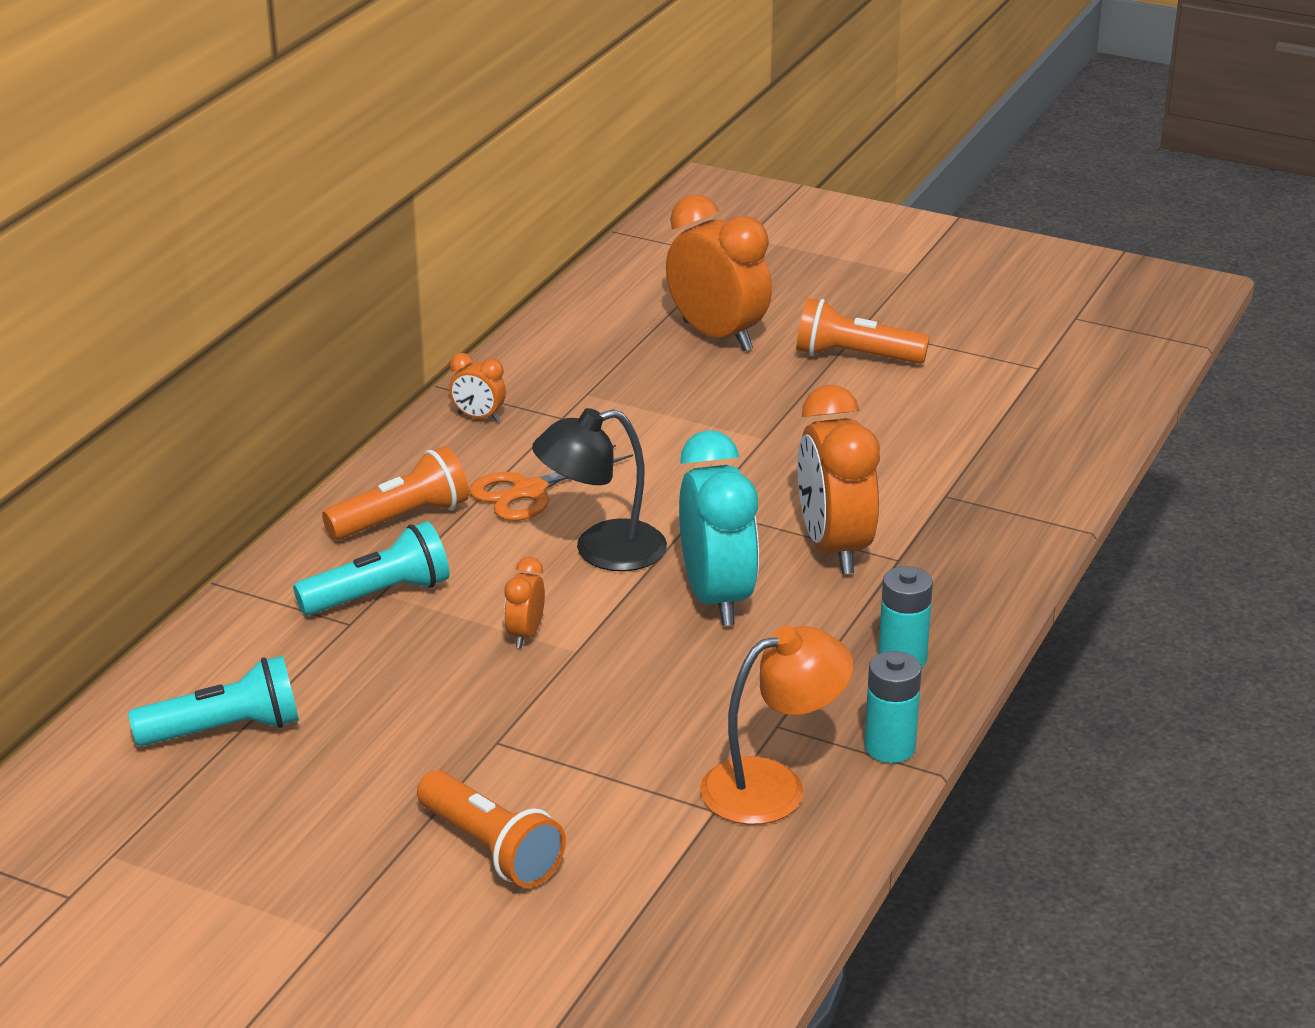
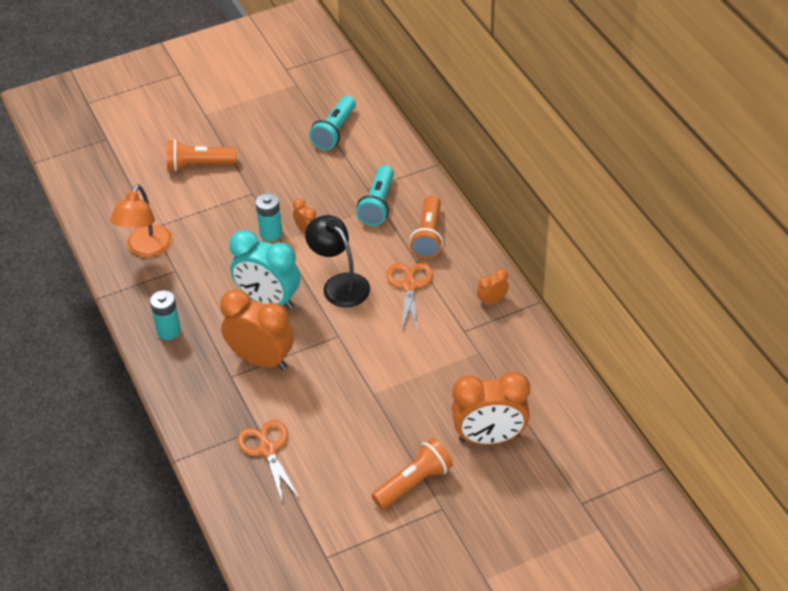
camera: 130 degrees right, 15 degrees up
(602, 551) = (340, 284): black lamp -> black lamp turned 60 degrees counterclockwise
(889, 747) = (127, 293): turquoise battery -> turquoise battery (271, 233)
(965, 472) = (267, 449): none -> orange scissors

